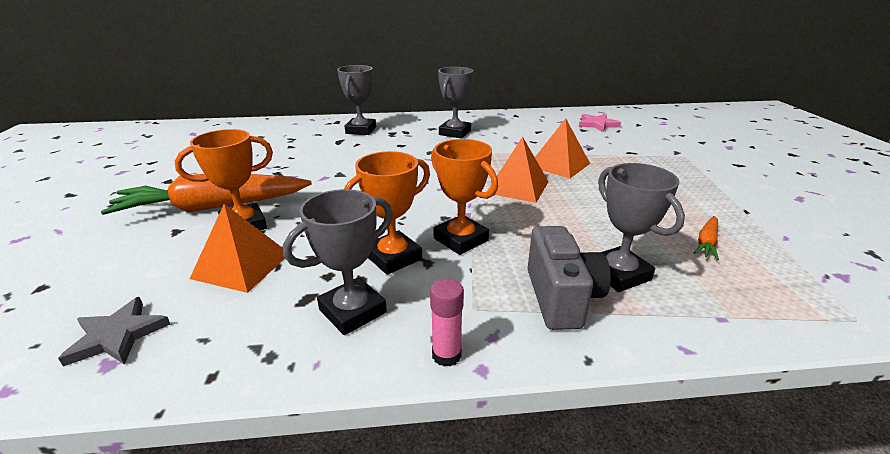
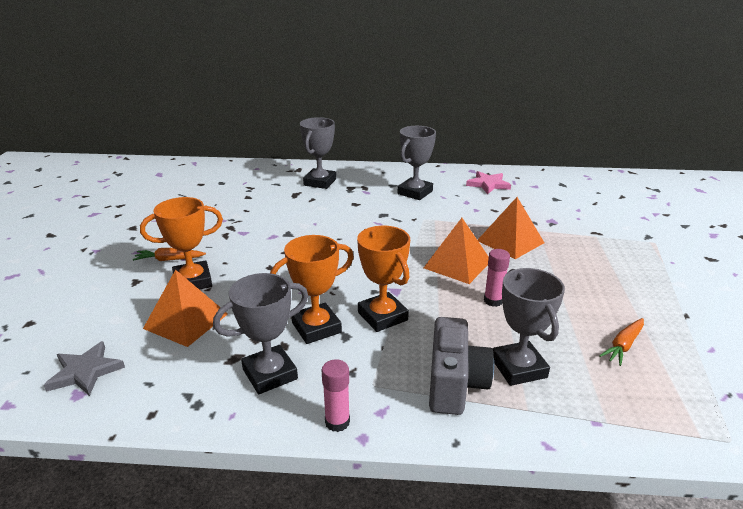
camera: 10 degrees right, 0 degrees up
(214, 207) = (169, 260): orange carrot -> orange carrot, size x0.41
(565, 215) = (493, 301): none -> pink glue stick
(597, 124) = (574, 193): pink star -> pink star (488, 184)

